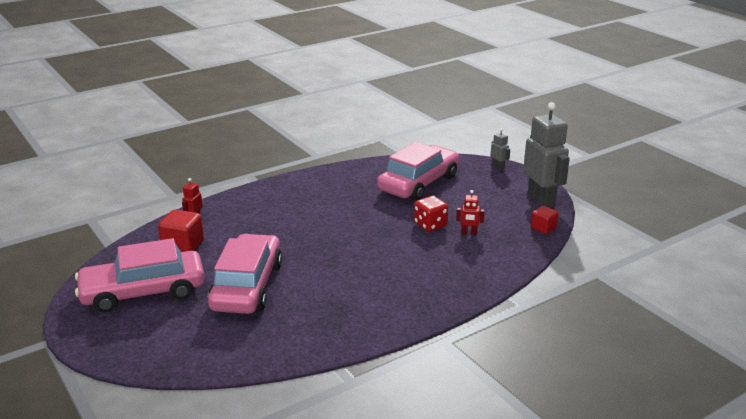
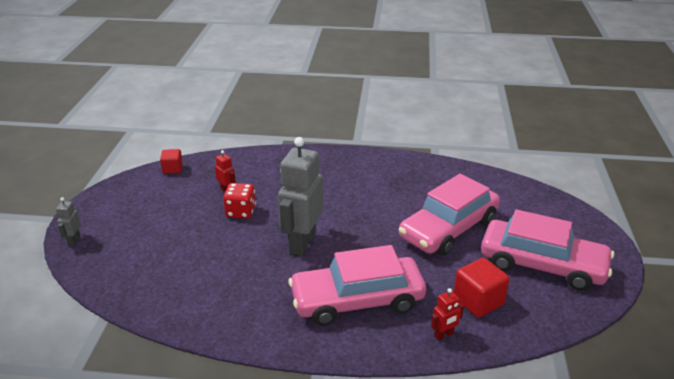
camera: 140 degrees left, 5 degrees up
(419, 183) = (171, 261): pink car -> pink car (357, 300)
(541, 201) = (124, 189): grey robot -> grey robot (302, 243)

